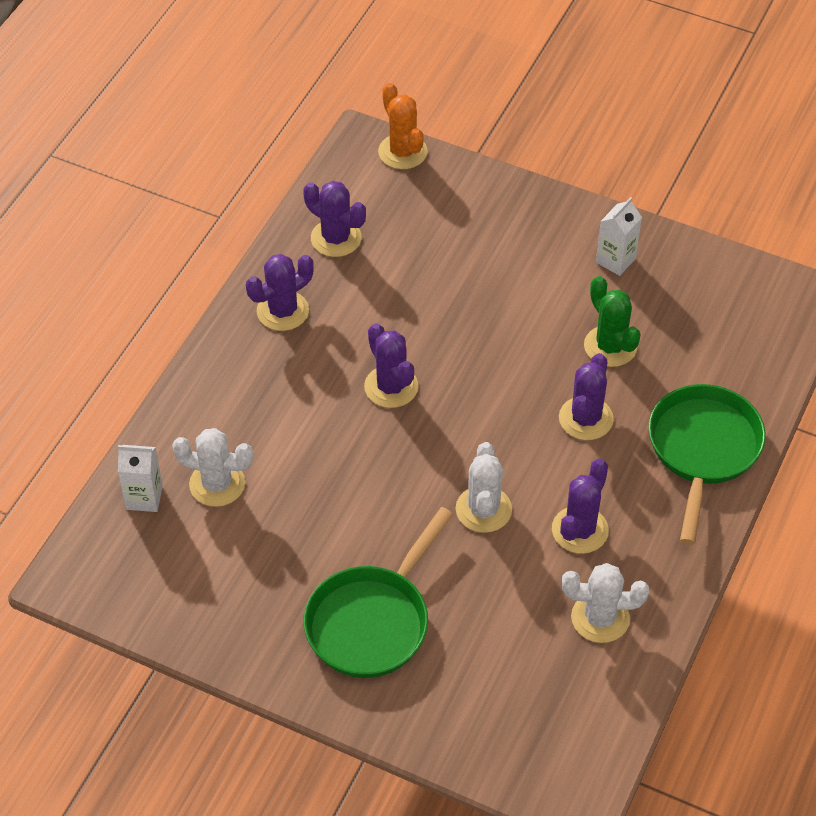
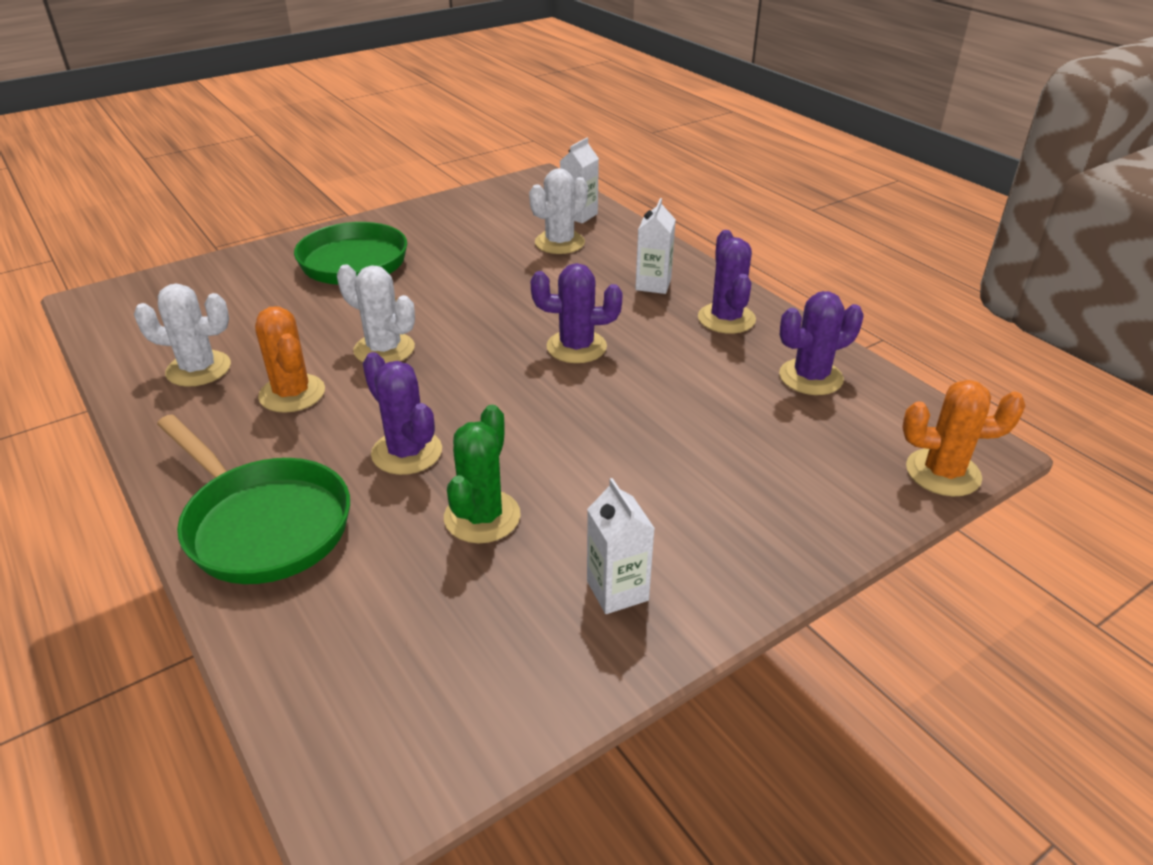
camera: 120 degrees right, 15 degrees down
(255, 379) = (653, 284): none -> white carton
(580, 530) = (292, 393): purple cactus -> orange cactus
(600, 618) = (198, 369): white cactus -> white cactus turned 60 degrees clockwise
(610, 346) = (482, 517): green cactus -> green cactus turned 75 degrees counterclockwise

